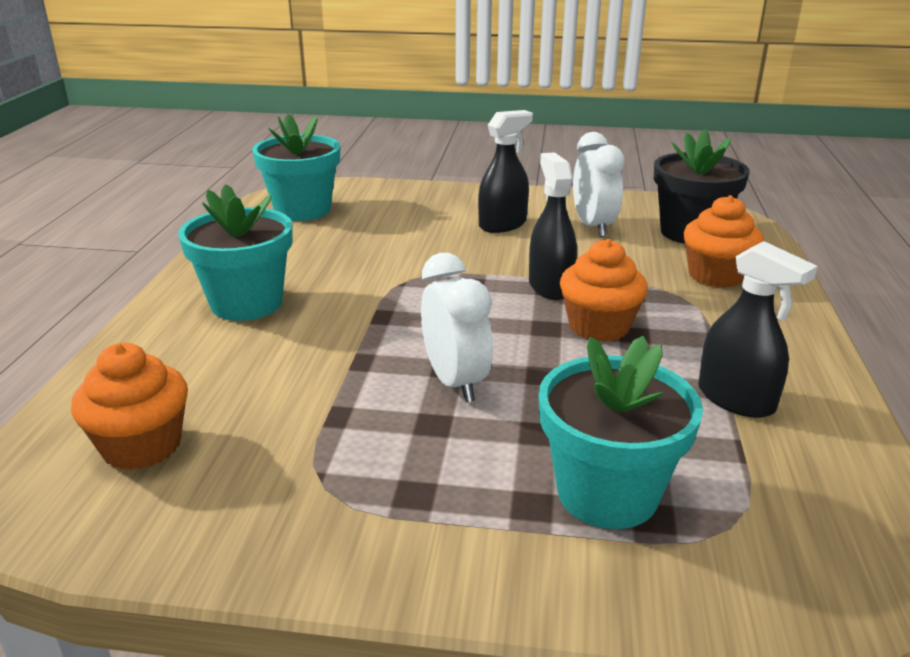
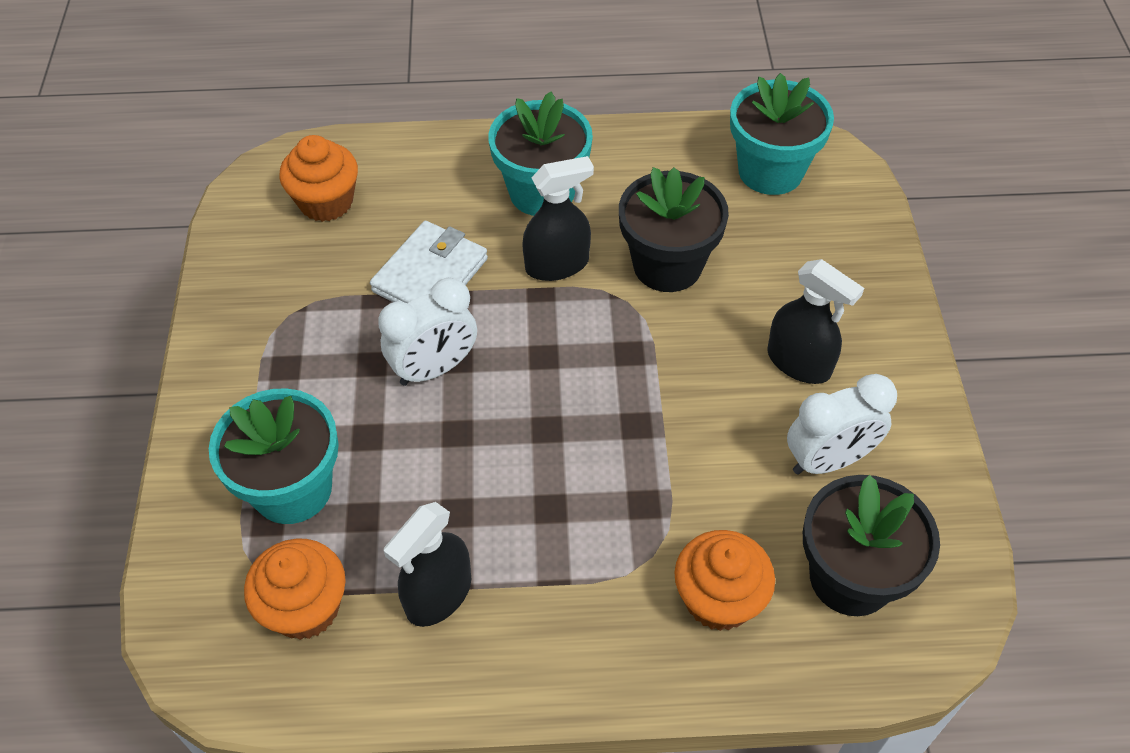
camera: 80 degrees right, 25 degrees up
(320, 375) = (430, 275): none -> white wallet
(380, 257) = (667, 265): none -> black flower pot
(550, 286) = (641, 425): black spray bottle -> black spray bottle (557, 264)
(599, 326) = (558, 475): orange cupcake -> orange cupcake (305, 607)

